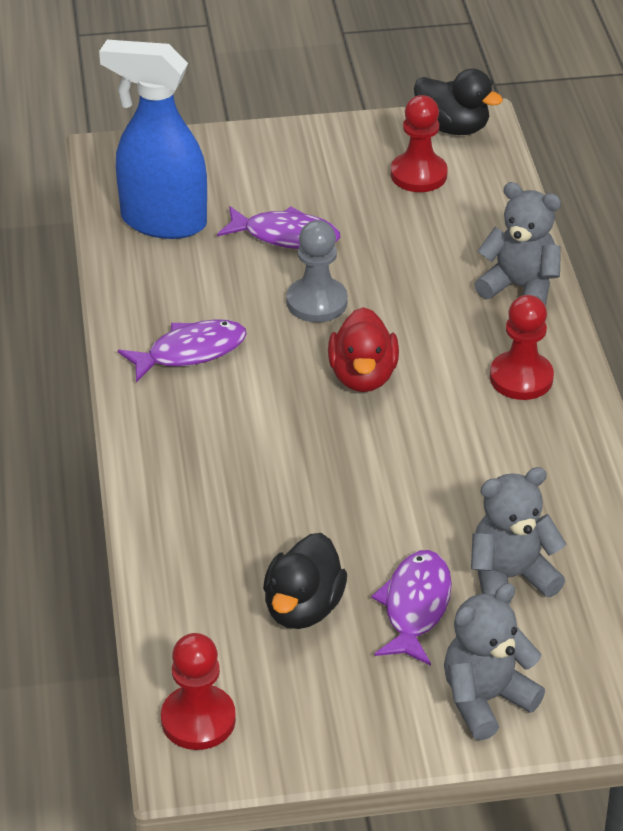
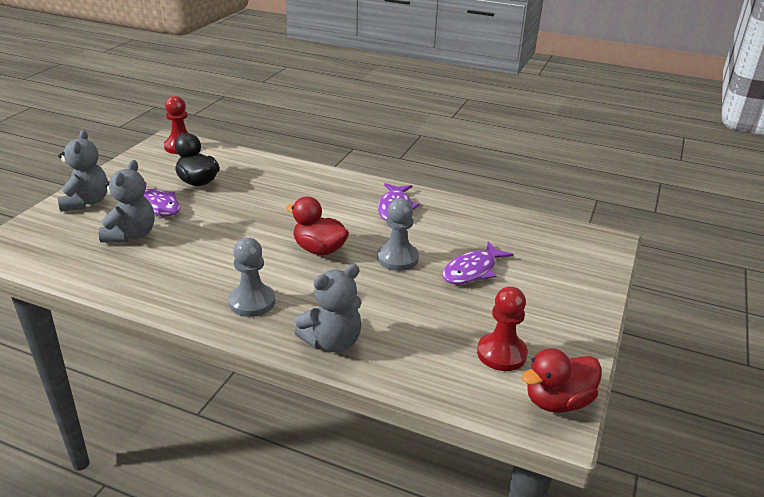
camera: 120 degrees right, 10 degrees down
(162, 222) = (520, 235): blue spray bottle -> none
(452, 127) = (557, 401): black duck -> red duck
(521, 378) = (252, 302): red pawn -> grey pawn

